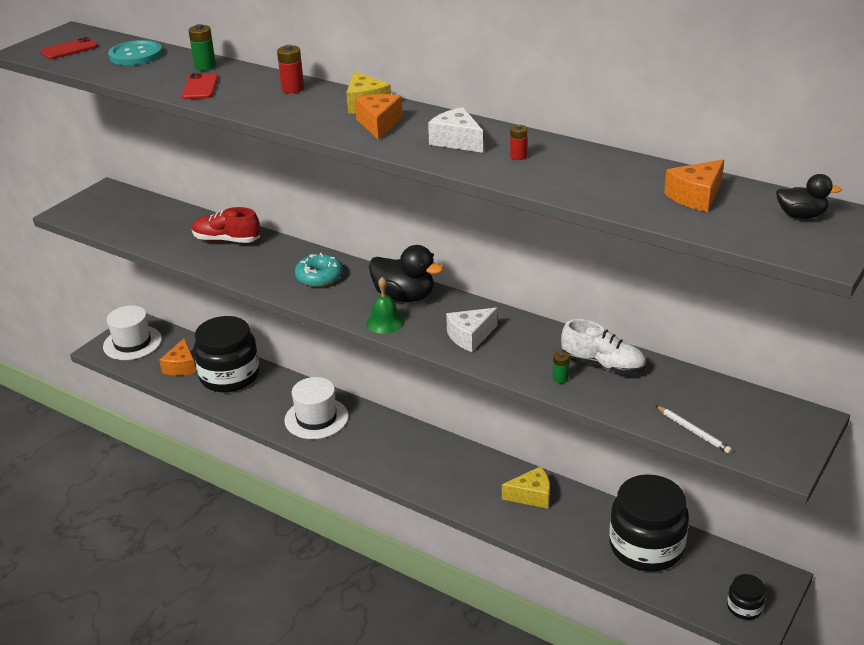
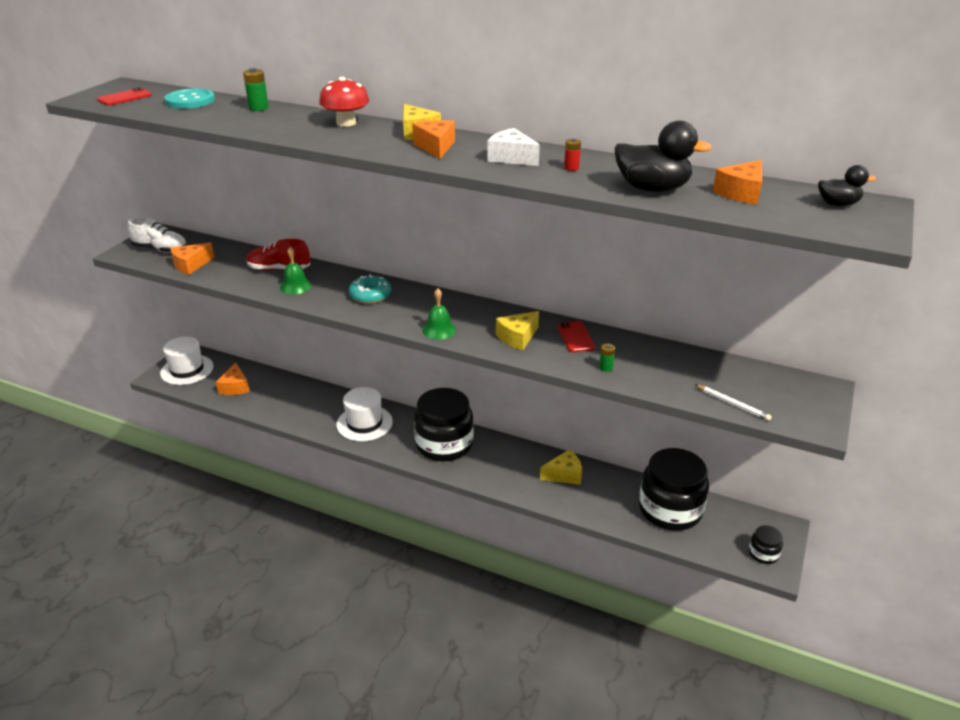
camera: 10 degrees left, 0 degrees up
(133, 231) = (191, 265): none -> orange cheese
(200, 87) = (259, 123): red phone -> red phone (575, 337)
(229, 376) = (280, 392): black jar -> black jar (444, 444)
(240, 261) = (295, 286): none -> green bell
(293, 89) = (346, 123): red battery -> red mushroom
(404, 297) = (450, 308): black duck -> black duck (652, 189)
(470, 336) = (517, 337): white cheese -> yellow cheese
(603, 365) = (638, 354): white shoe -> white shoe (161, 249)

